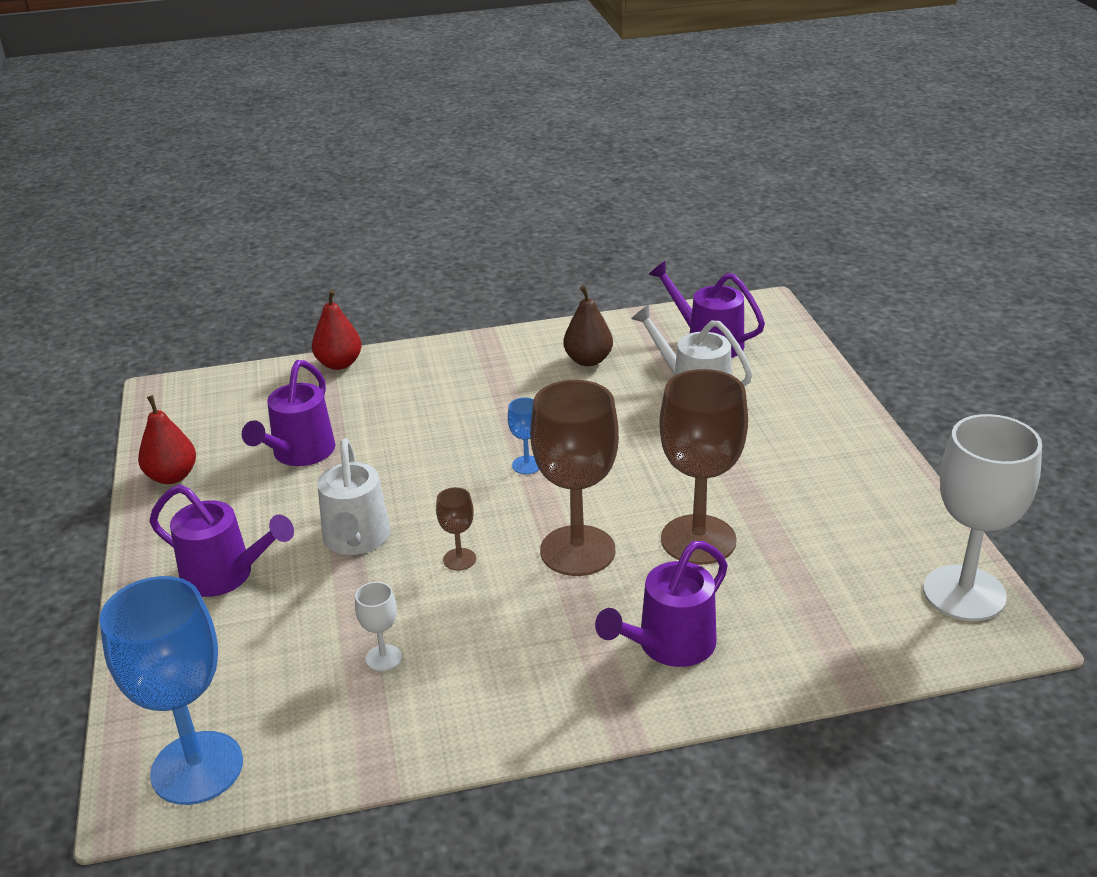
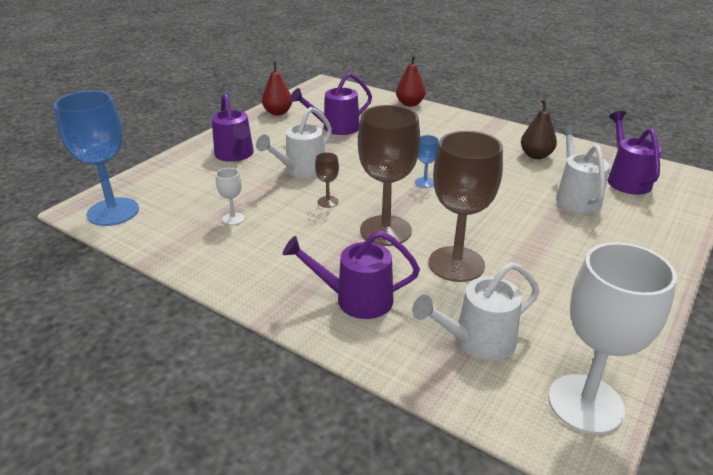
camera: 45 degrees right, 0 degrees up
(824, 603) = (477, 341): none -> white watering can

